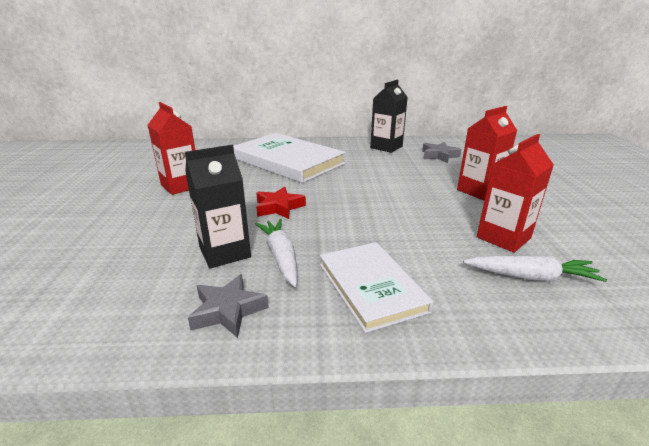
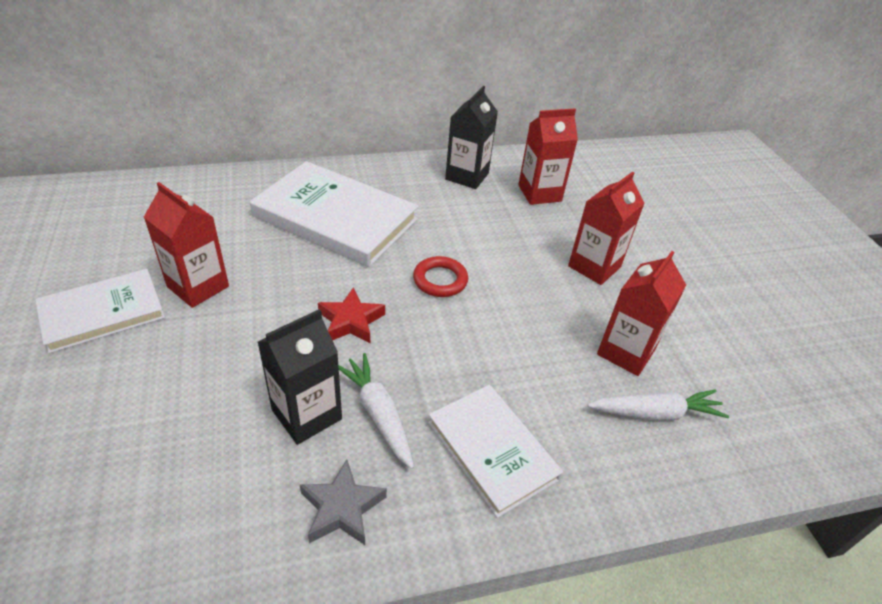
camera: 15 degrees left, 15 degrees up
(113, 194) = (102, 313): none -> white book
(353, 191) = (440, 280): none -> red ring
(439, 156) = (539, 193): grey star -> red carton

